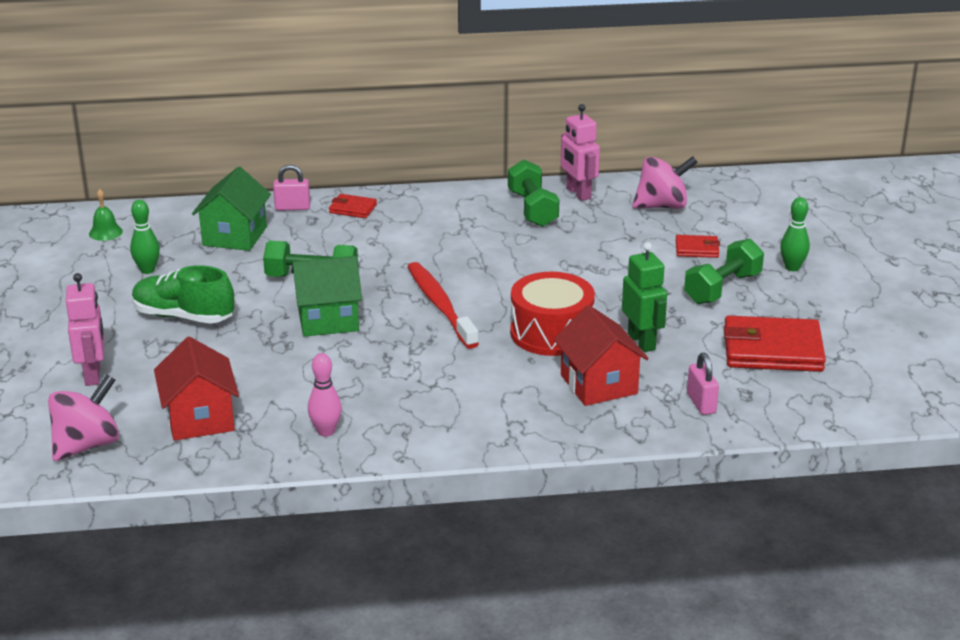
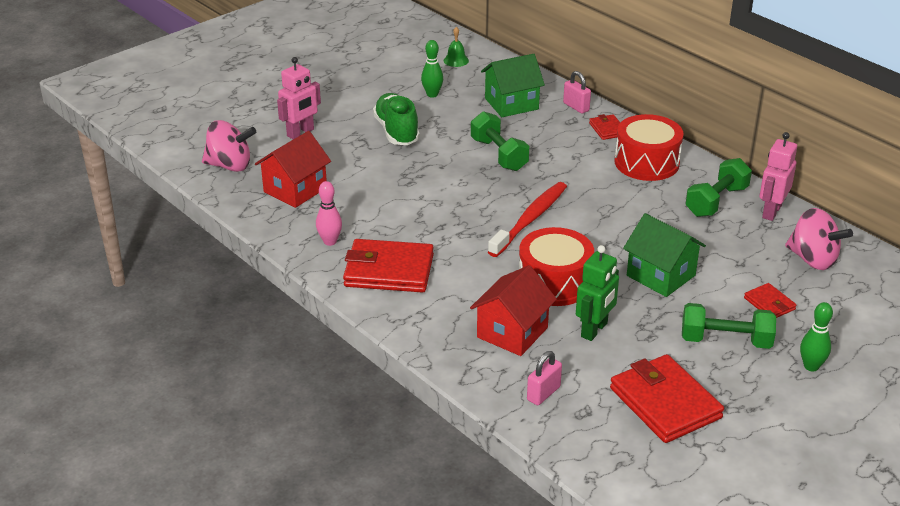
camera: 55 degrees right, 5 degrees up
(328, 319) = (457, 184): green house -> green house (661, 275)
(422, 414) = (389, 271): none -> red wallet
(432, 214) = (646, 162): none -> red drum

